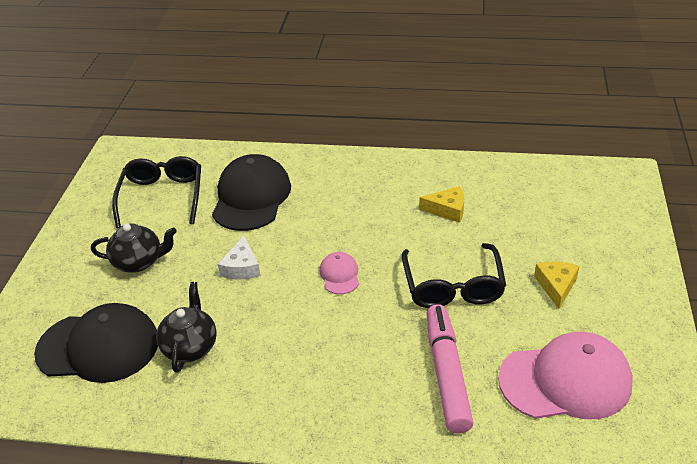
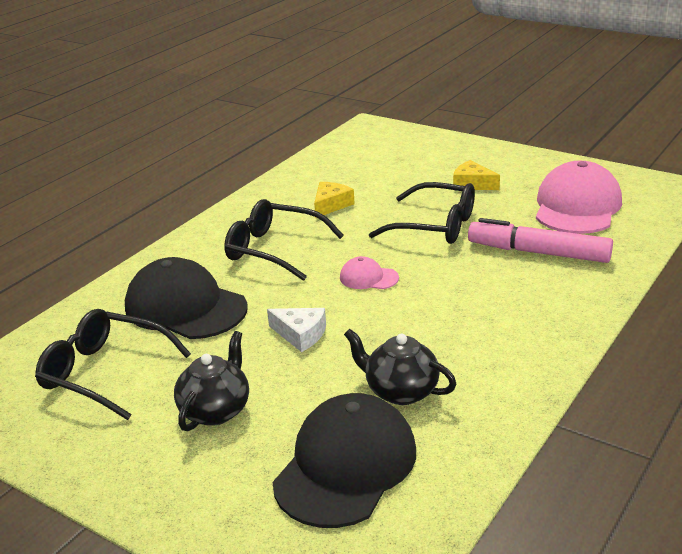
camera: 65 degrees left, 10 degrees down
(353, 207) = (274, 250): none -> black glasses

